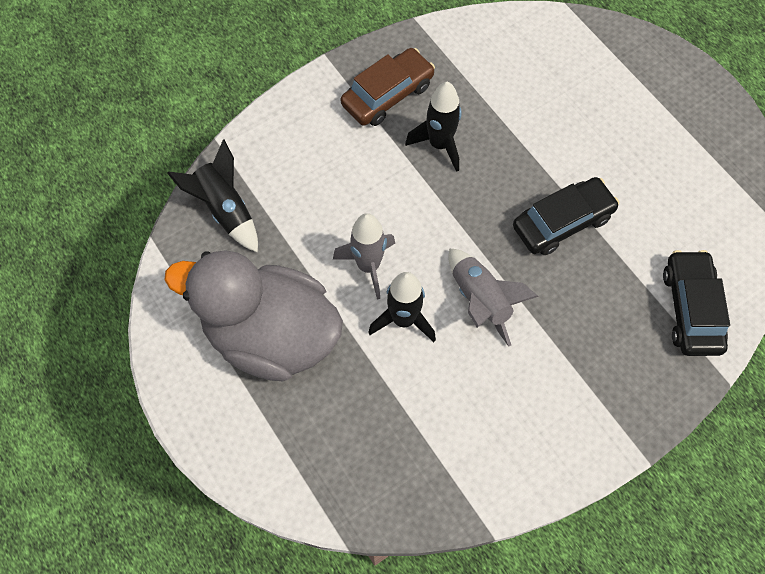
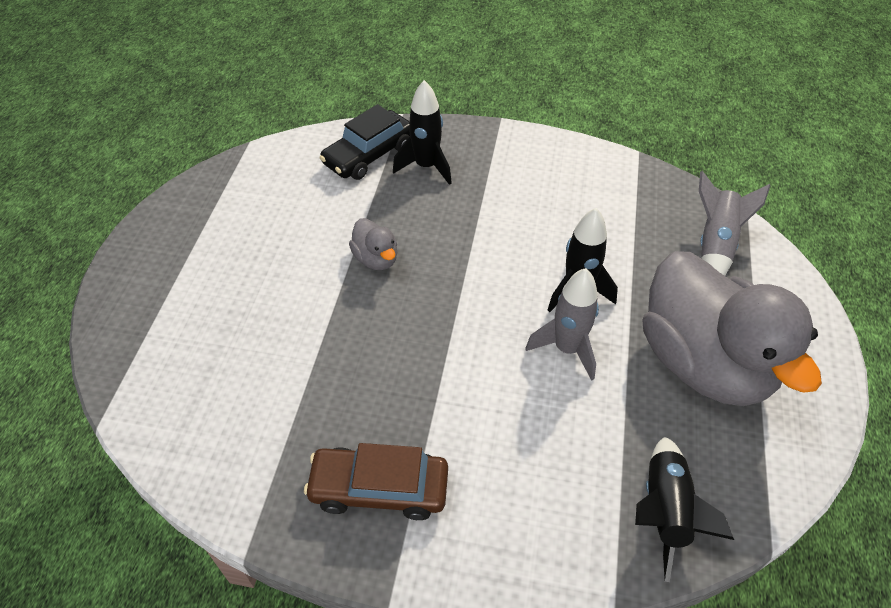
camera: 135 degrees left, 15 degrees down
(439, 145) = (391, 395): black rocket -> black rocket (426, 166)
(480, 300) = (503, 260): grey rocket -> grey rocket (715, 245)
(562, 222) = (376, 259): black car -> grey duck

